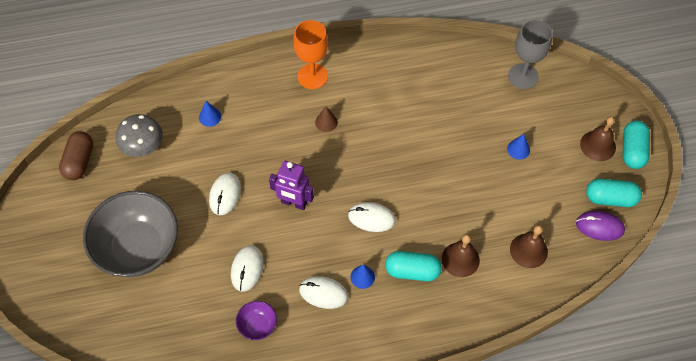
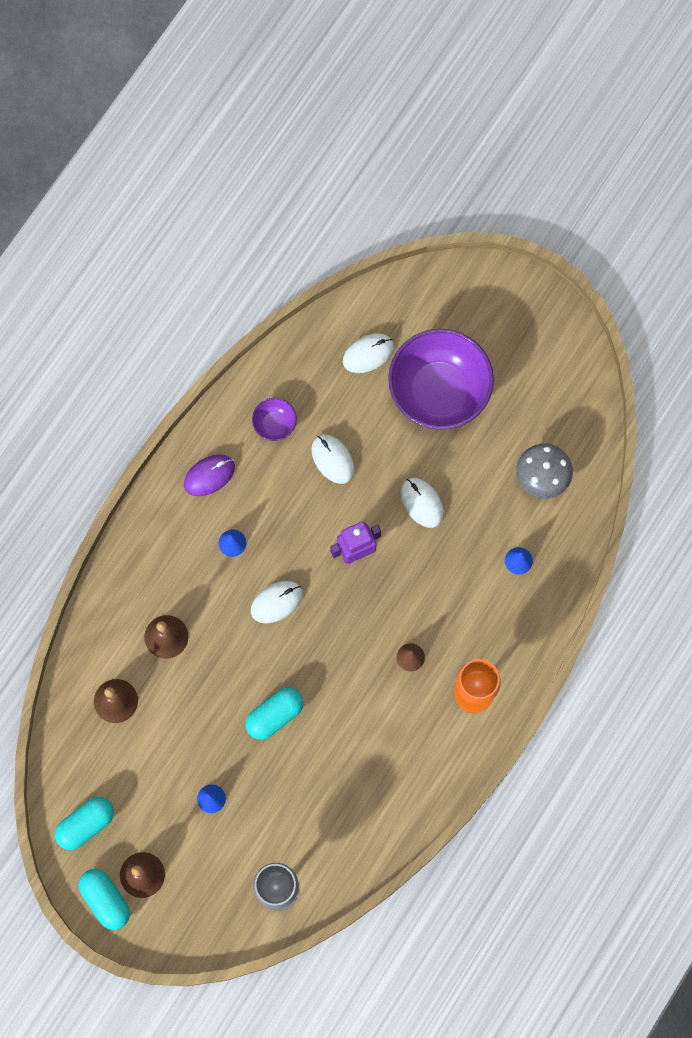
camera: 135 degrees right, 15 degrees up
(79, 161) = (578, 412): brown capsule -> none
(138, 248) = (439, 391): grey bowl -> purple bowl
(323, 293) = (250, 499): white mouse -> white mouse (368, 354)
(412, 271) = (196, 587): turquoise capsule -> turquoise capsule (274, 715)
(599, 227) = (73, 784): purple mouse -> purple mouse (209, 475)

